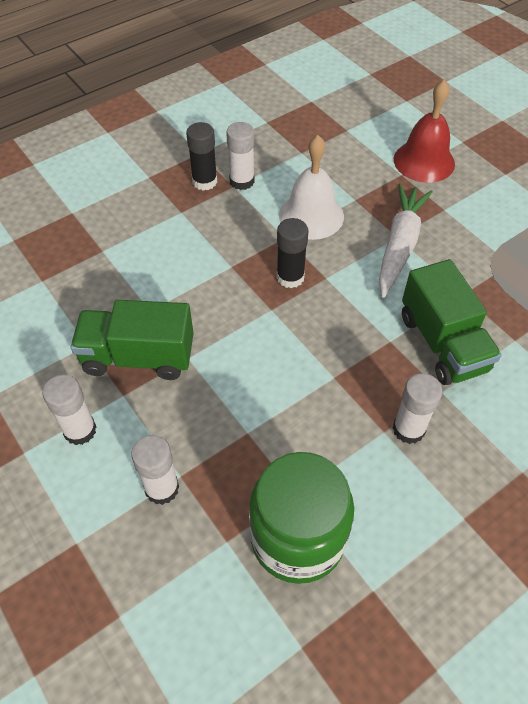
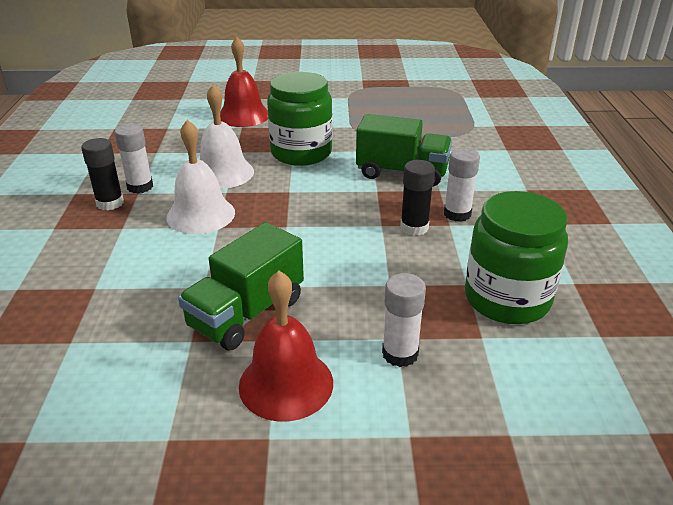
camera: 55 degrees left, 20 degrees down
(80, 430) = (286, 383): white glue stick -> red bell
(237, 244) = (201, 215): none -> white bell
(290, 277) = (268, 205): black glue stick -> black glue stick (414, 227)
(399, 245) = (301, 153): white carrot -> green jar

